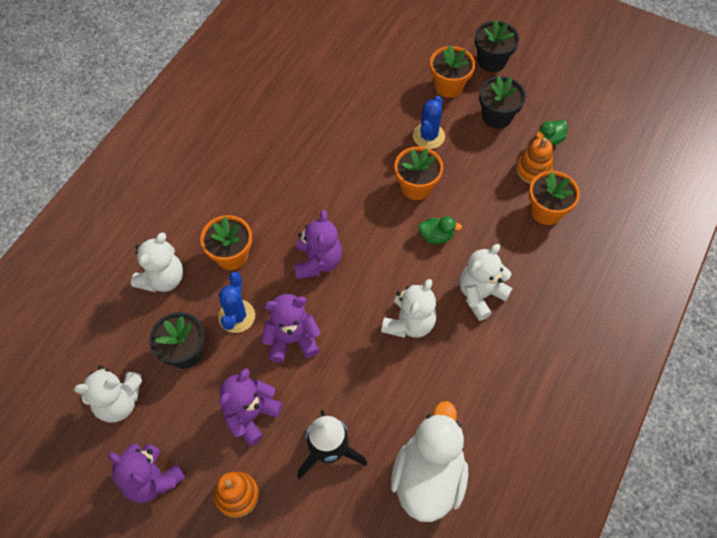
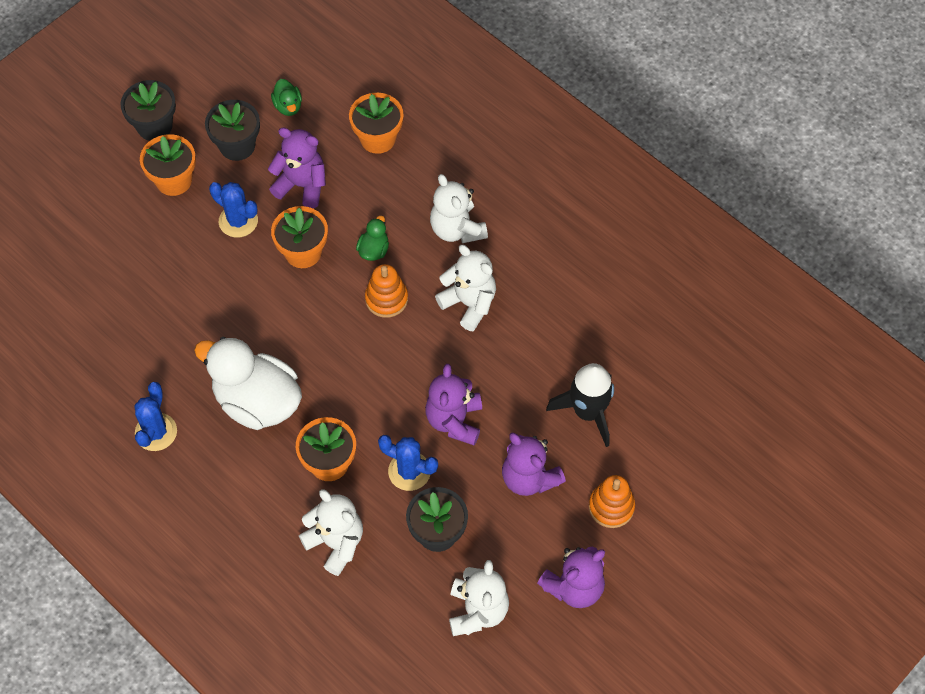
camera: 75 degrees left, 0 degrees up
(232, 136) = (156, 432): none -> blue cactus
(318, 261) = (367, 374): purple teddy bear -> purple teddy bear (302, 185)
(428, 477) = (635, 330): white duck -> white duck (257, 402)
(533, 170) = (322, 133): orange stacking toy -> orange stacking toy (386, 299)

